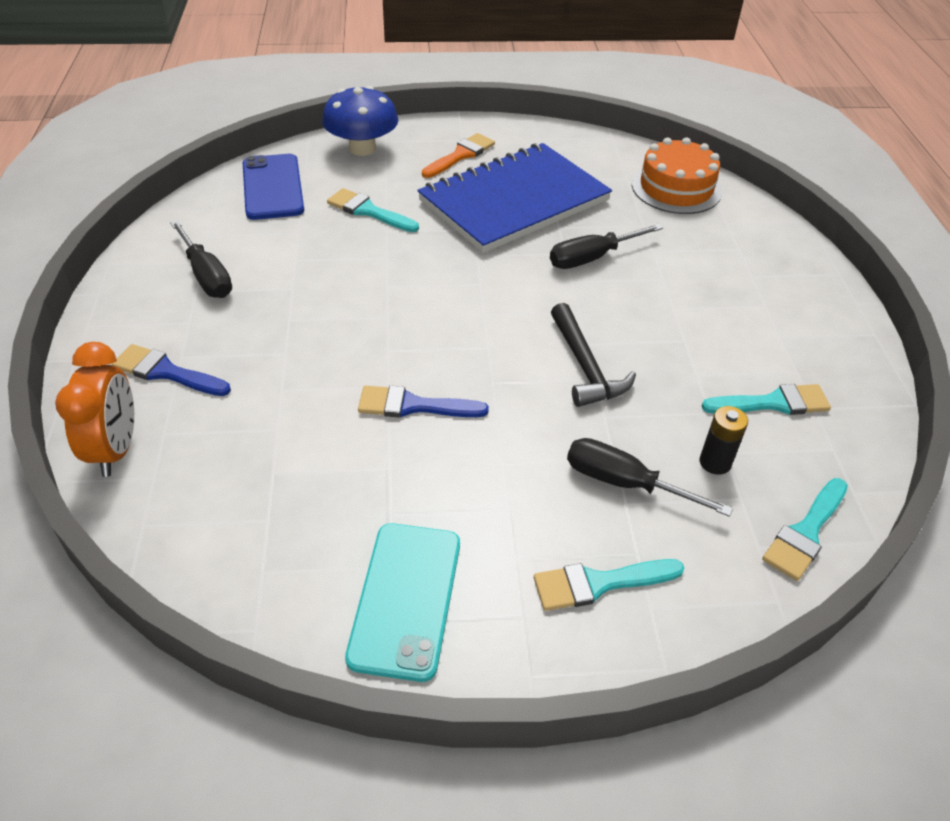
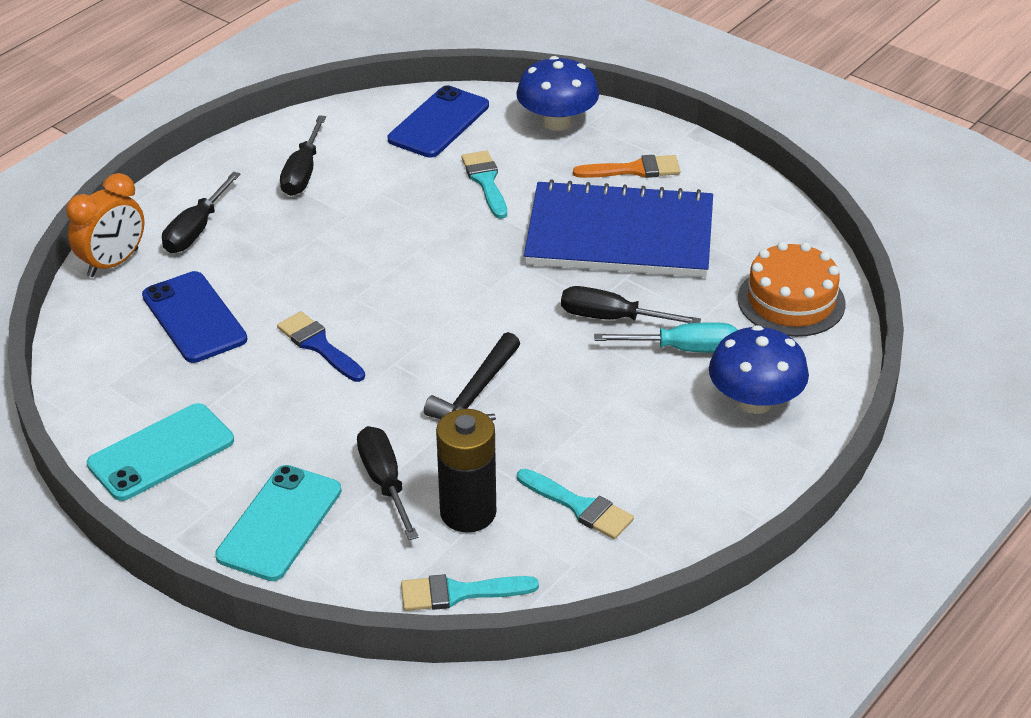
camera: 45 degrees right, 5 degrees down
(166, 372) = (196, 229): blue brush -> black screwdriver
(268, 450) = (194, 317): none -> blue phone
(599, 584) = (280, 523): turquoise brush -> turquoise phone
(665, 253) = (683, 349): none -> turquoise screwdriver
(715, 462) = (468, 512): black battery -> black battery, size x1.82
(754, 261) = (755, 401): none -> blue mushroom

